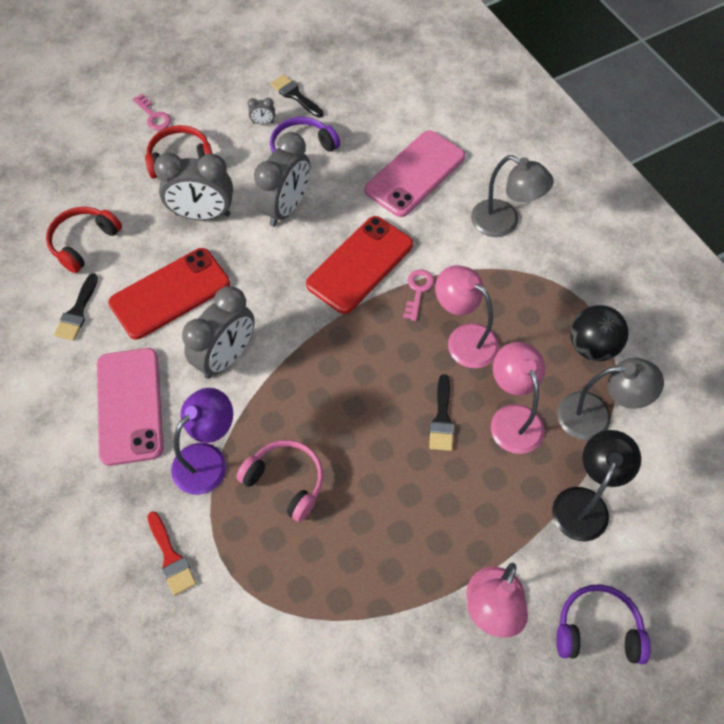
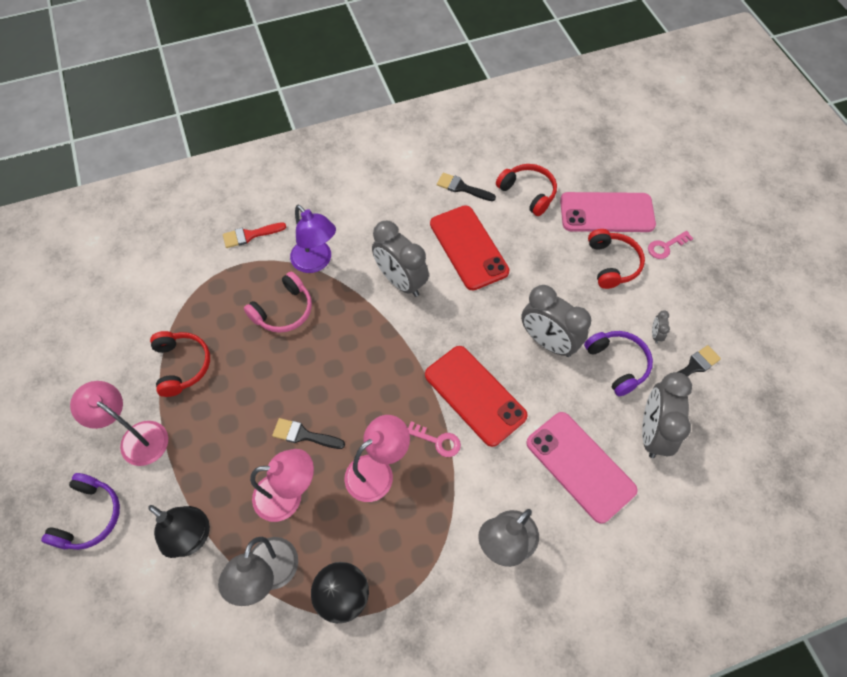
camera: 100 degrees right, 0 degrees up
(129, 406) = (373, 217): pink phone -> pink phone (606, 213)
(203, 214) = (547, 276): grey clock -> grey clock (652, 432)
(384, 585) = (182, 365): none -> red headphones

